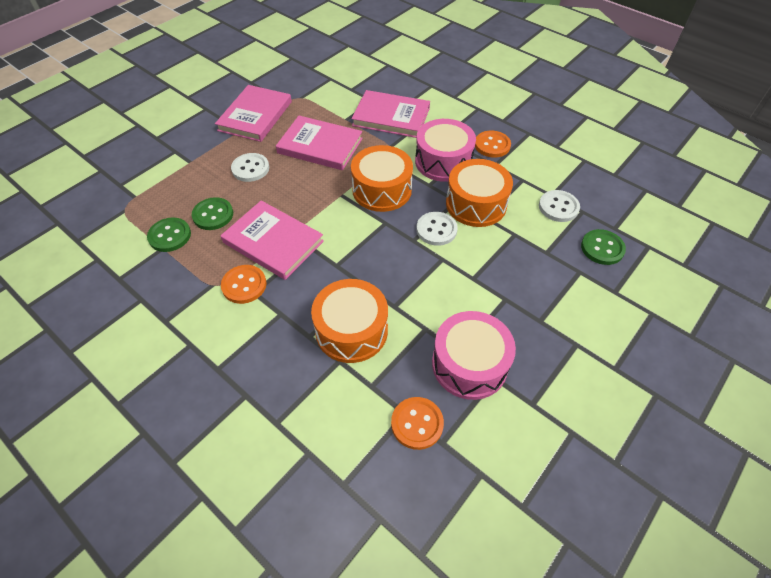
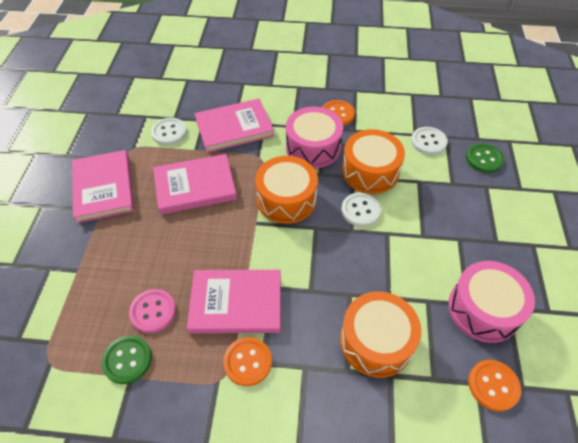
camera: 35 degrees left, 0 degrees up
(213, 215) = (153, 311): green button -> pink button
(250, 168) = (148, 243): white button -> white button (169, 132)

